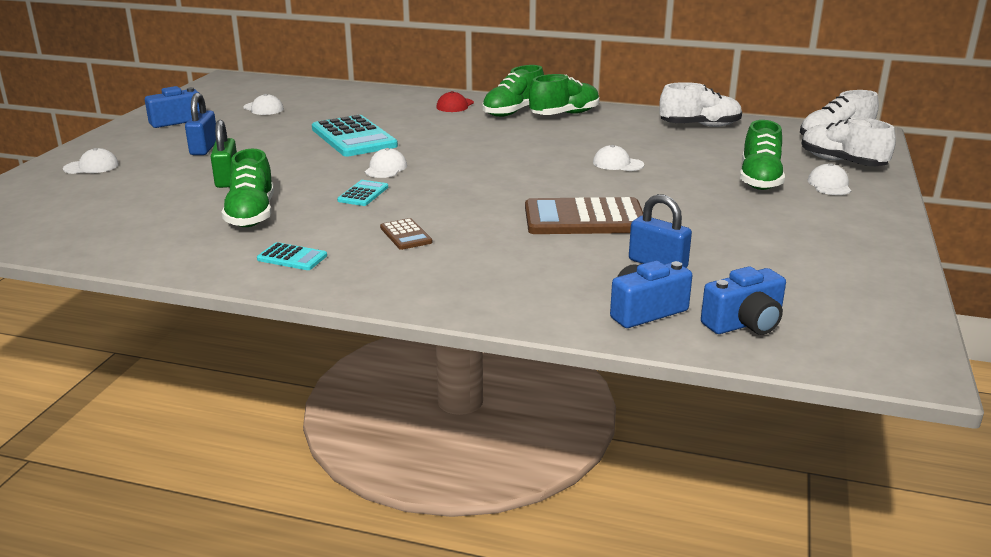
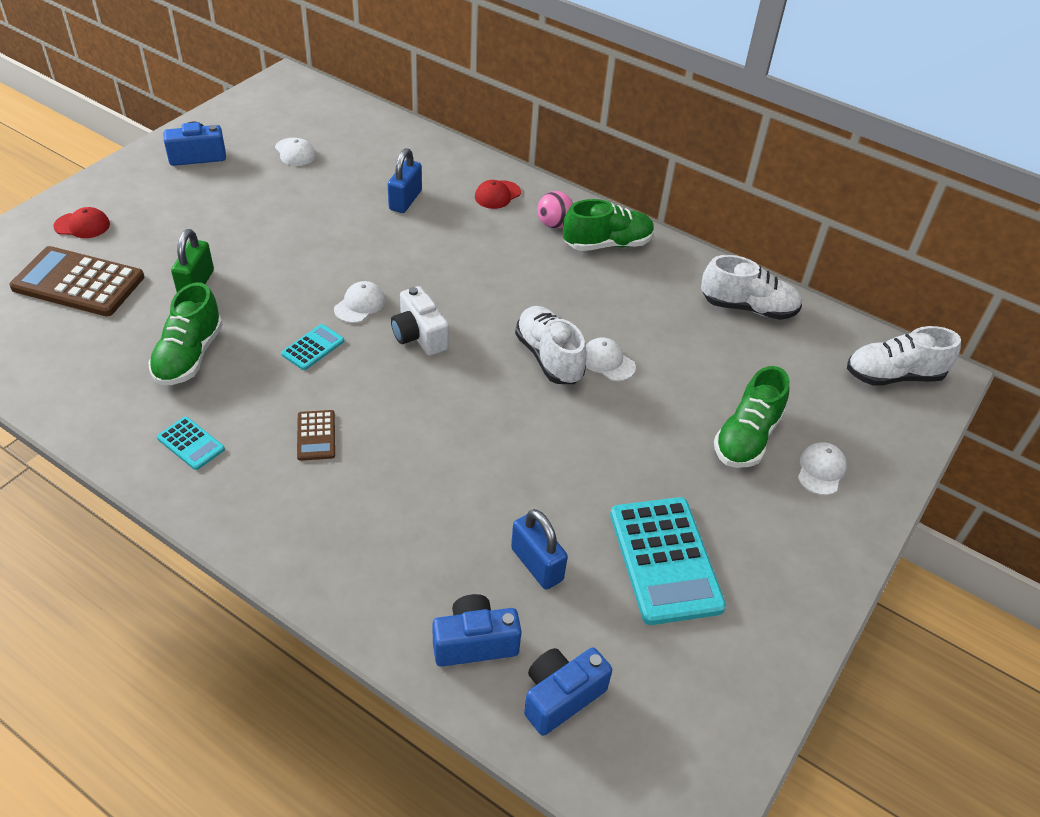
camera: 15 degrees right, 20 degrees up
(91, 167) = (82, 225): white cap -> red cap
(204, 148) = (201, 218): blue padlock -> blue padlock (405, 200)
(353, 137) = (358, 235): turquoise calculator -> turquoise calculator (665, 560)
(451, 175) = (419, 336): none -> white camera
(513, 112) = (554, 224): green shoe -> pink ball
(584, 218) = (510, 458): brown calculator -> brown calculator (78, 283)
(744, 324) = (561, 697): blue camera -> blue camera turned 150 degrees clockwise
(842, 162) = (867, 428): white shoe -> white shoe (549, 357)

